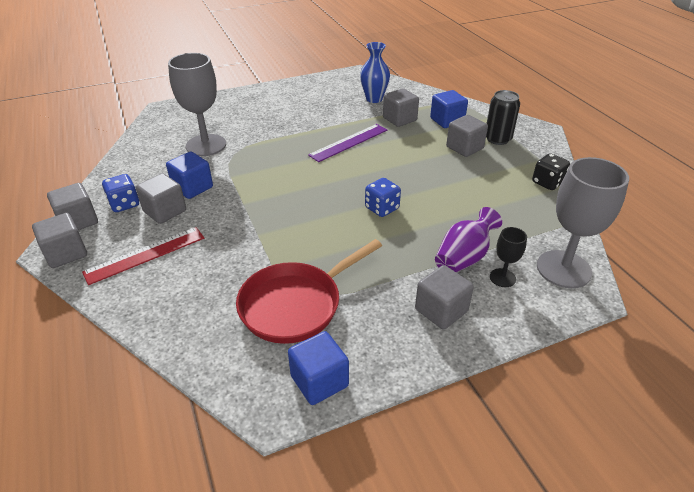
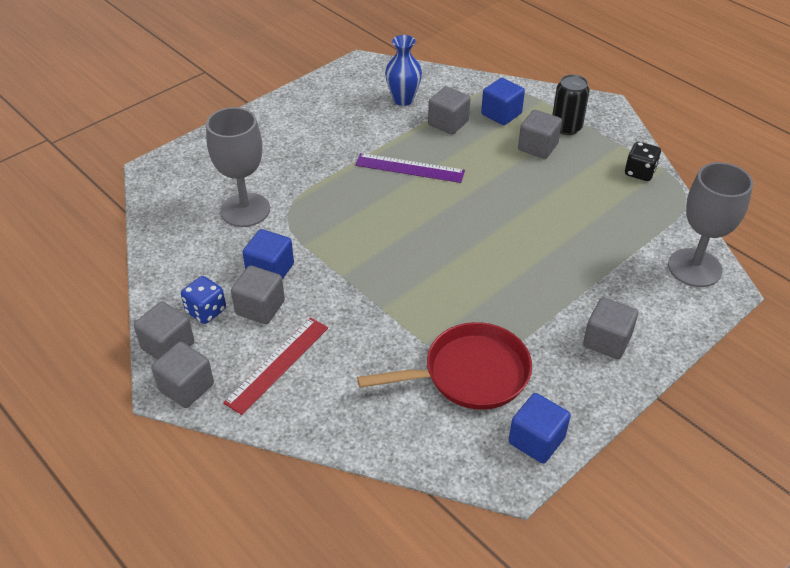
camera: 20 degrees left, 5 degrees up
(295, 304) = (470, 374): red pan -> red pan turned 135 degrees counterclockwise
(349, 142) = (409, 168): purple ruler -> purple ruler turned 75 degrees clockwise
(382, 208) = (492, 244): blue dice -> none
(464, 257) = (600, 280): purple vase -> none
(502, 278) = (645, 292): black goblet -> none

